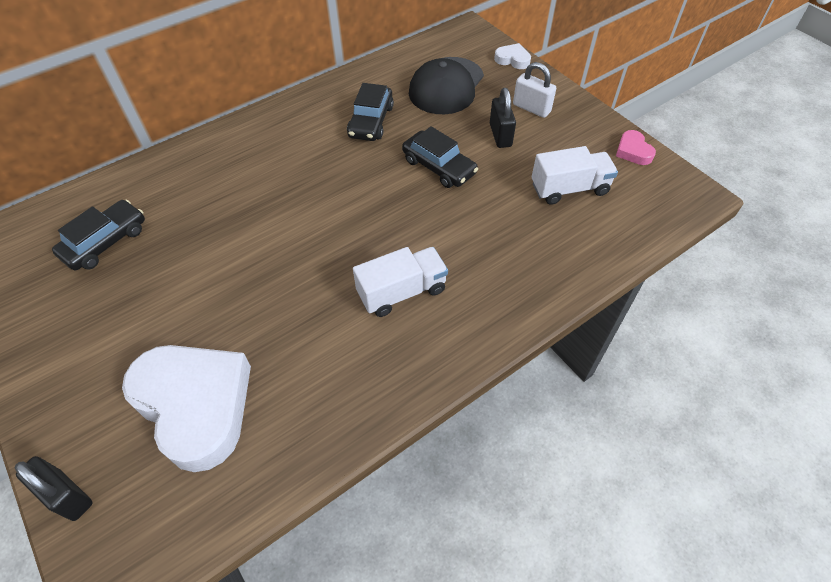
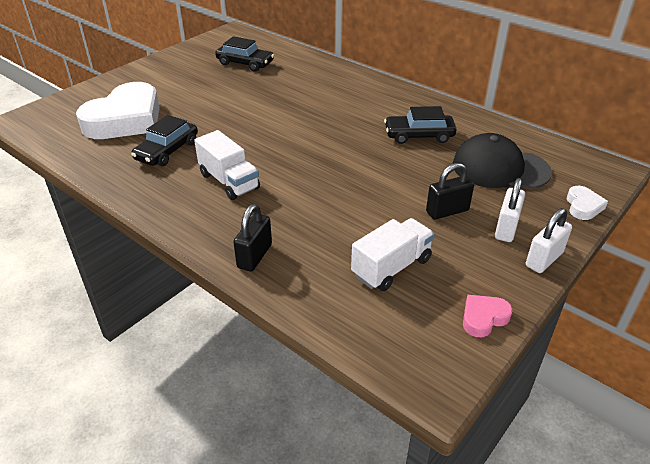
camera: 75 degrees right, 15 degrees down
(67, 495) = (71, 97): black padlock -> black padlock (255, 256)
(439, 167) = (380, 180): black car -> black car (167, 151)
(569, 188) = (391, 267): white truck -> white truck turned 105 degrees counterclockwise
(572, 100) = (544, 259): none -> white padlock

